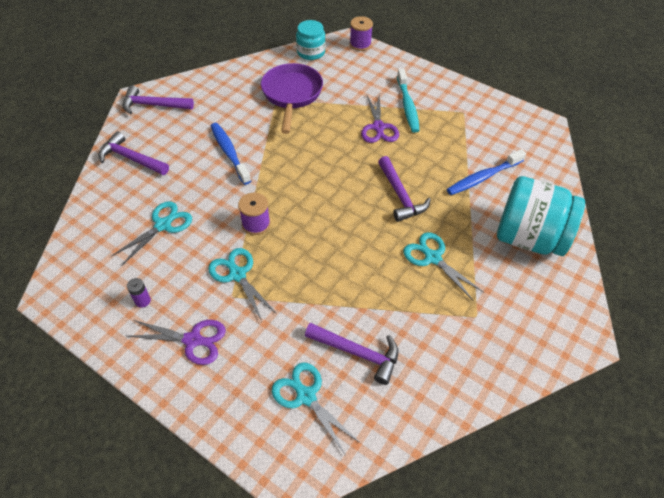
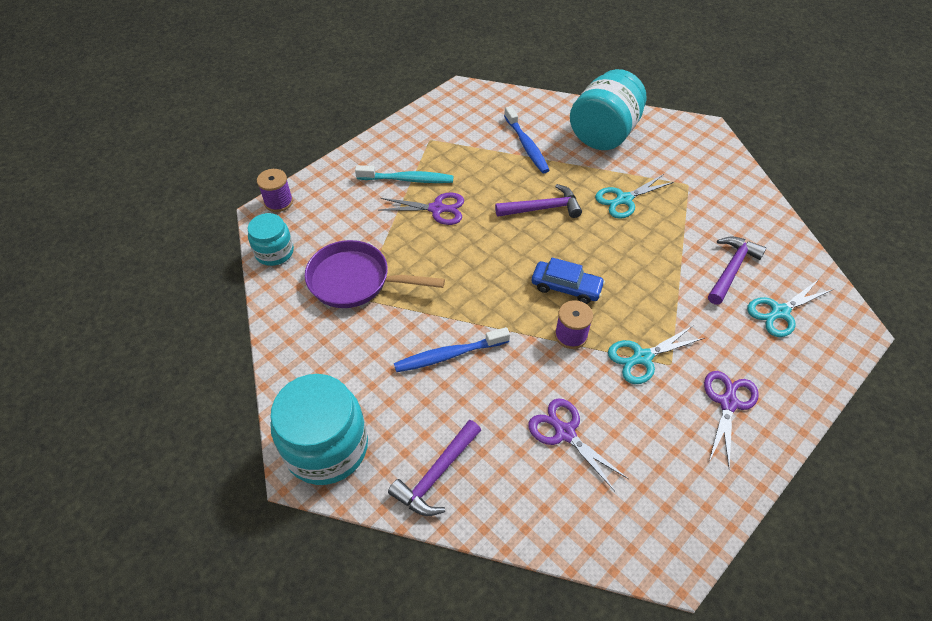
camera: 80 degrees left, 0 degrees up
(143, 301) = (679, 454): purple battery -> none
(153, 105) = (326, 447): purple hammer -> turquoise jar
(163, 225) = (565, 433): turquoise scissors -> purple scissors
(308, 218) = (566, 287): none -> blue car

